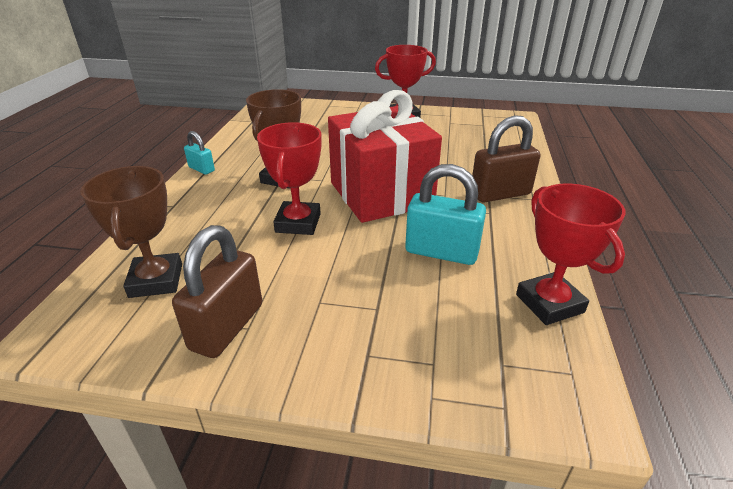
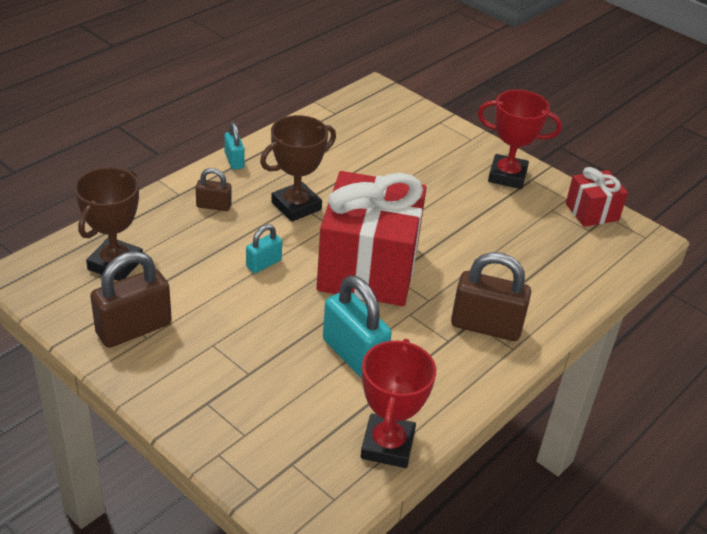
camera: 30 degrees right, 5 degrees up
(213, 202) = (213, 206): none -> brown padlock
(298, 223) = (263, 264): red trophy -> turquoise padlock
(472, 116) = (592, 212): none -> red gift

